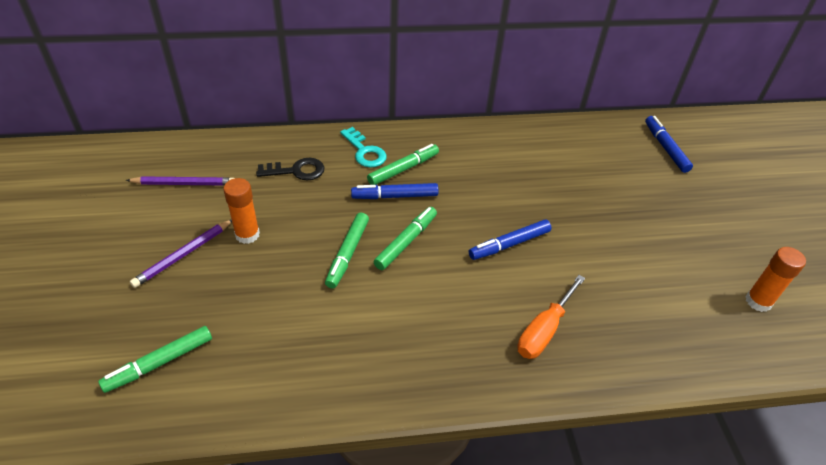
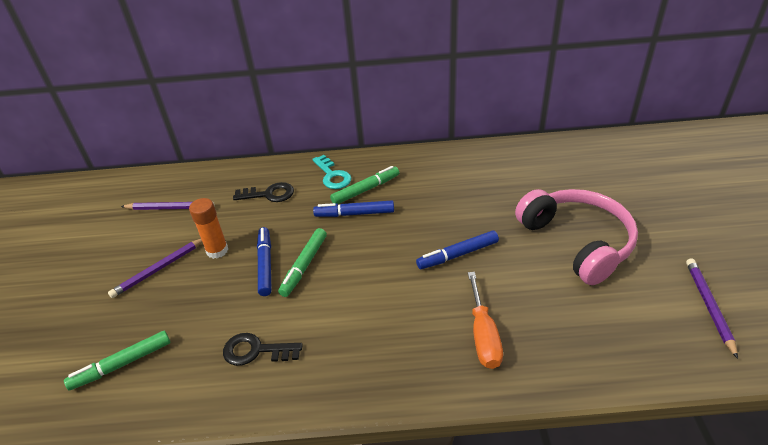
camera: 10 degrees right, 5 degrees down
(308, 347) = (256, 351): none -> black key
(406, 242) = (359, 254): green marker -> none
(544, 330) = (483, 335): orange screwdriver -> orange screwdriver turned 45 degrees counterclockwise
(629, 233) = (577, 242): none -> pink headphones
(665, 148) = (621, 162): blue marker -> blue marker (265, 264)
(758, 301) = (708, 306): orange glue stick -> purple pencil

